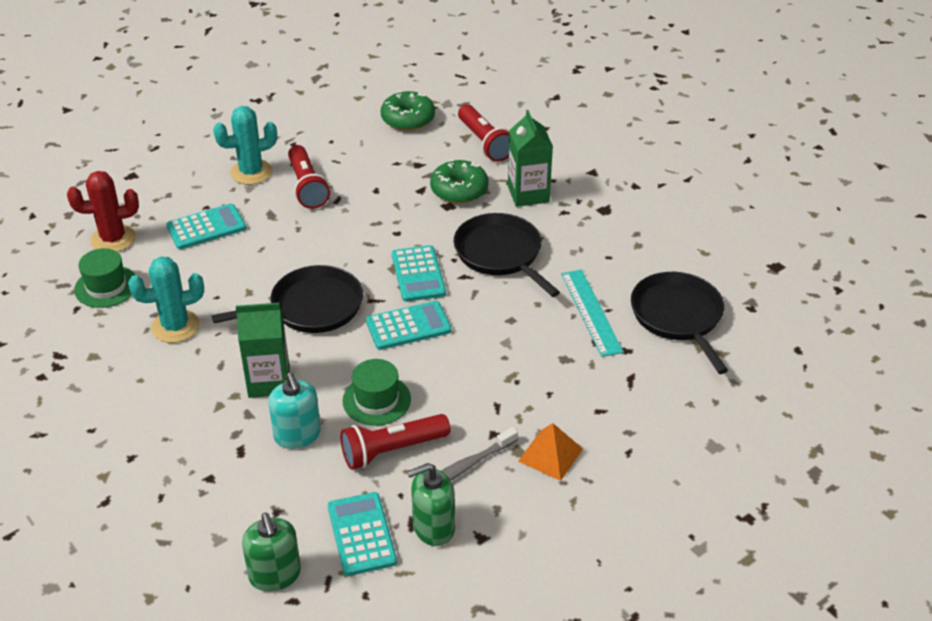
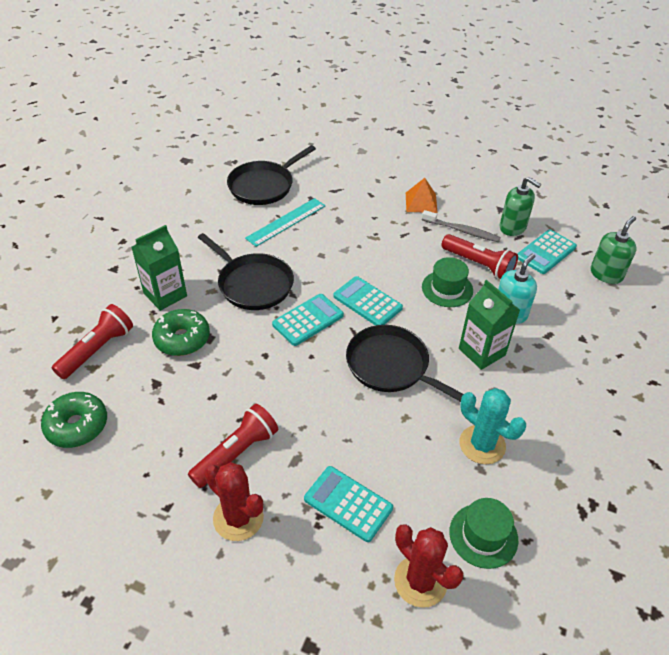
camera: 120 degrees left, 5 degrees up
(251, 172) = (238, 518): turquoise cactus -> red cactus
(500, 254) = (253, 284): black pan -> black pan turned 75 degrees counterclockwise

